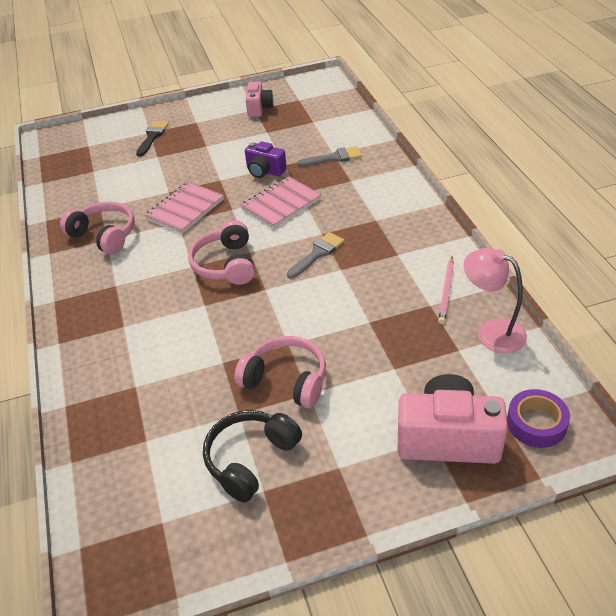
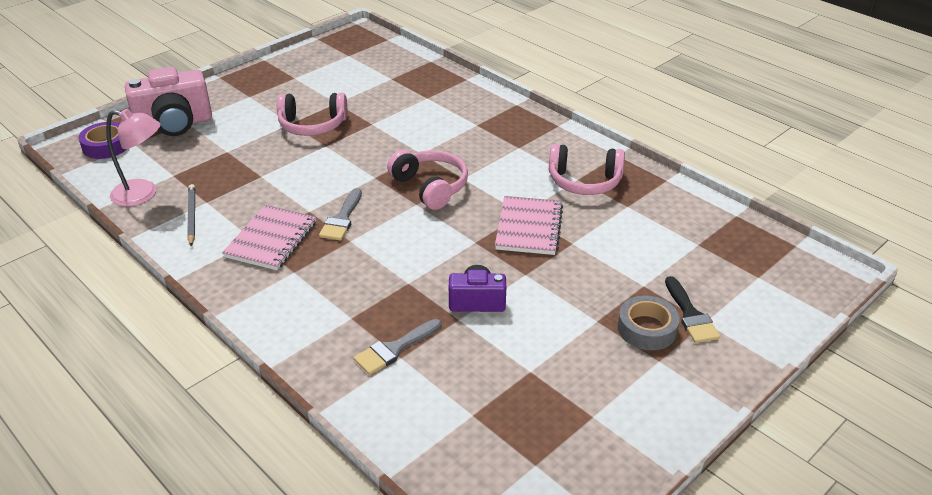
camera: 150 degrees right, 5 degrees down
(184, 136) = (647, 329): none -> grey tape
(250, 459) = (312, 86): black headphones -> none
(259, 108) = (587, 420): pink camera -> none
(281, 204) = (420, 262): pink notebook -> pink notebook (271, 239)
(446, 292) = (191, 216): pink pencil -> grey pencil

